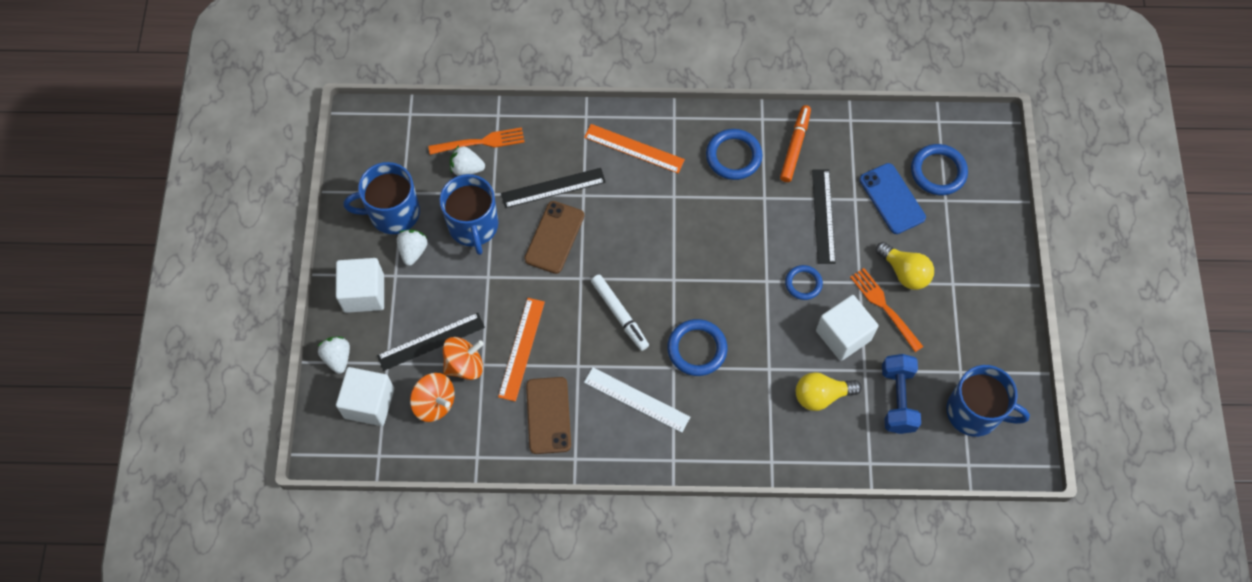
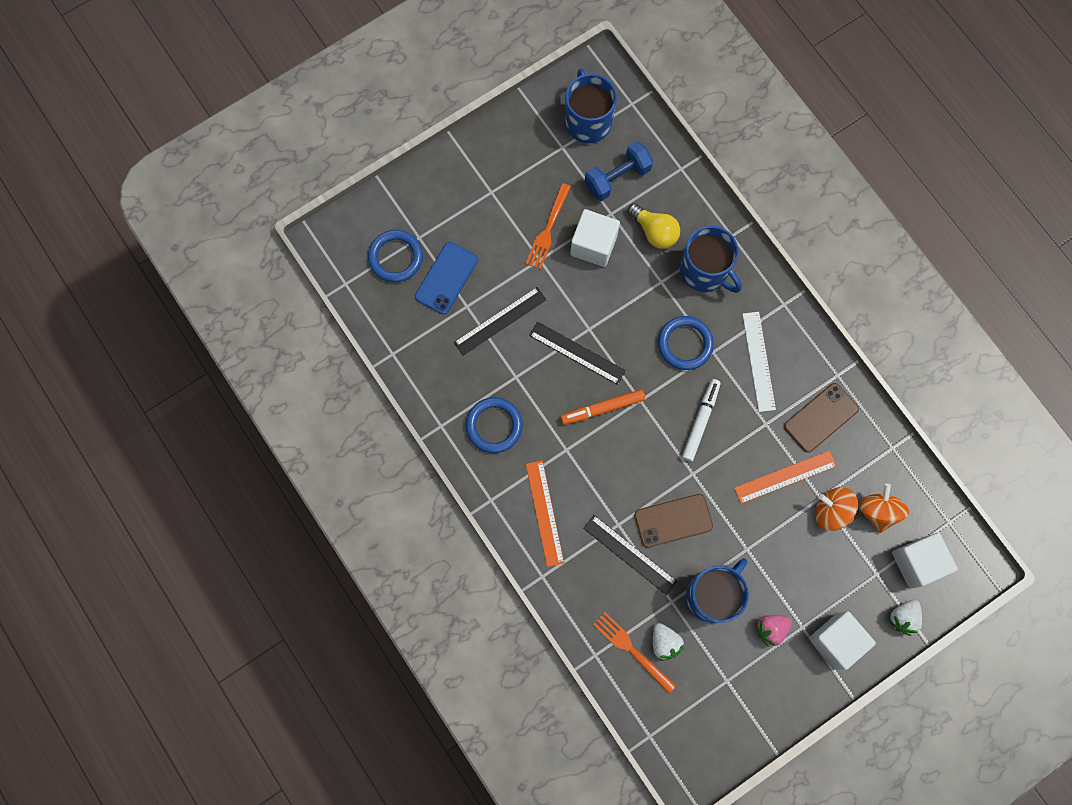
camera: 125 degrees left, 10 degrees up
(393, 213) = (750, 674): blue mug -> blue mug (705, 271)
(413, 251) = (771, 629): white strawberry -> pink strawberry
(431, 341) = (833, 553): black ruler -> black ruler (577, 353)
(795, 146) = (450, 382): orange marker -> orange marker (602, 408)
(803, 283) = (571, 300): blue ring -> none
(904, 272) = (507, 232): yellow light bulb -> none

